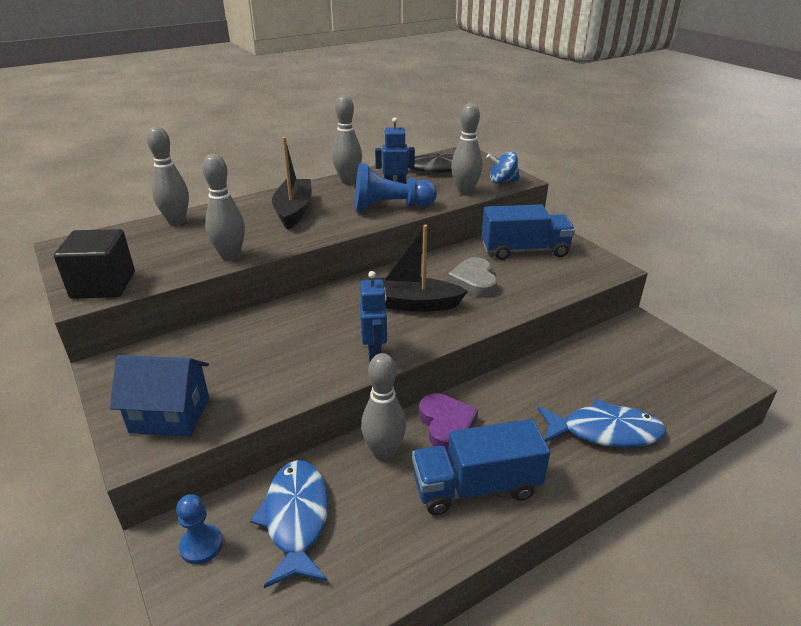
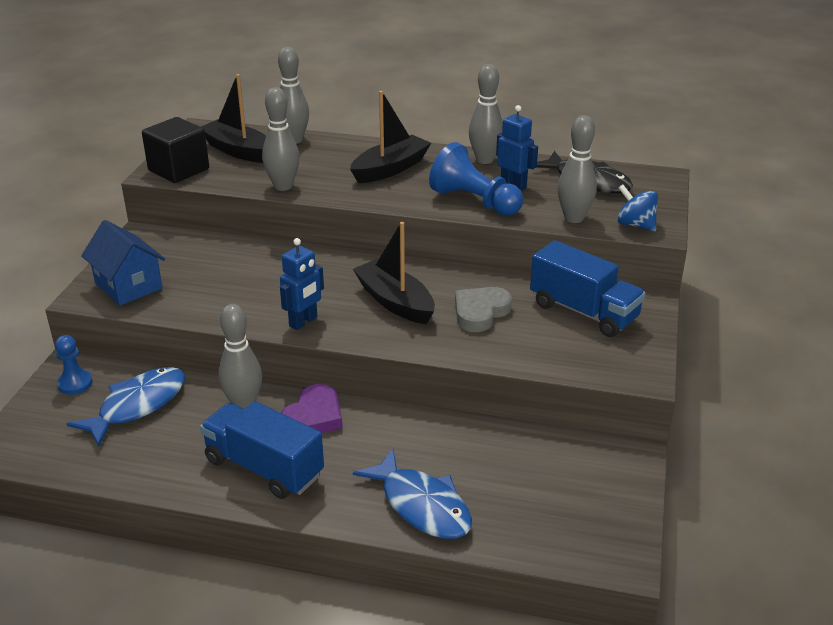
camera: 45 degrees right, 0 degrees up
(139, 248) = (239, 151): none -> black boat

